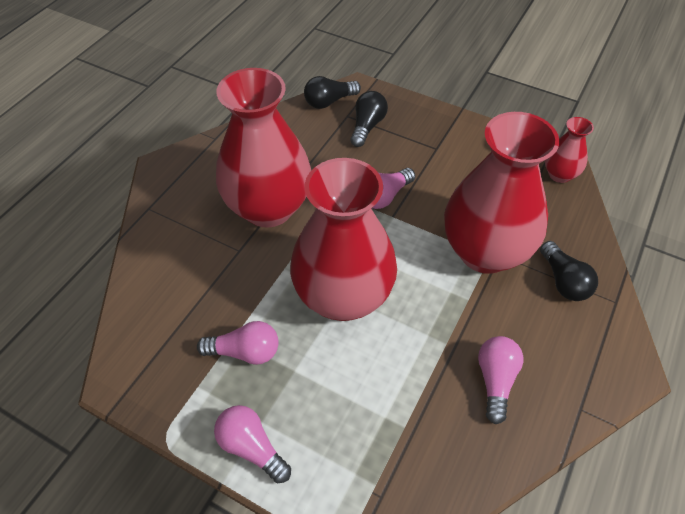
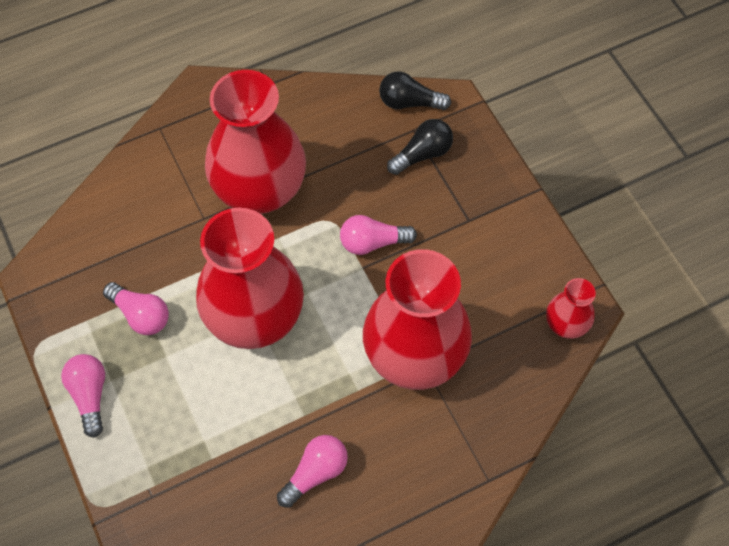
camera: 35 degrees right, 10 degrees up
(563, 281) = (459, 430): black light bulb -> none

